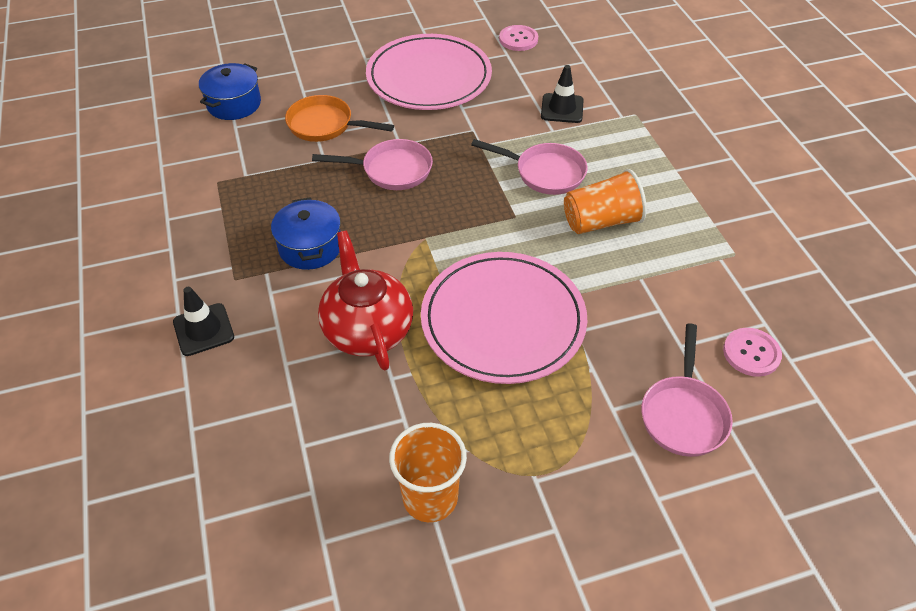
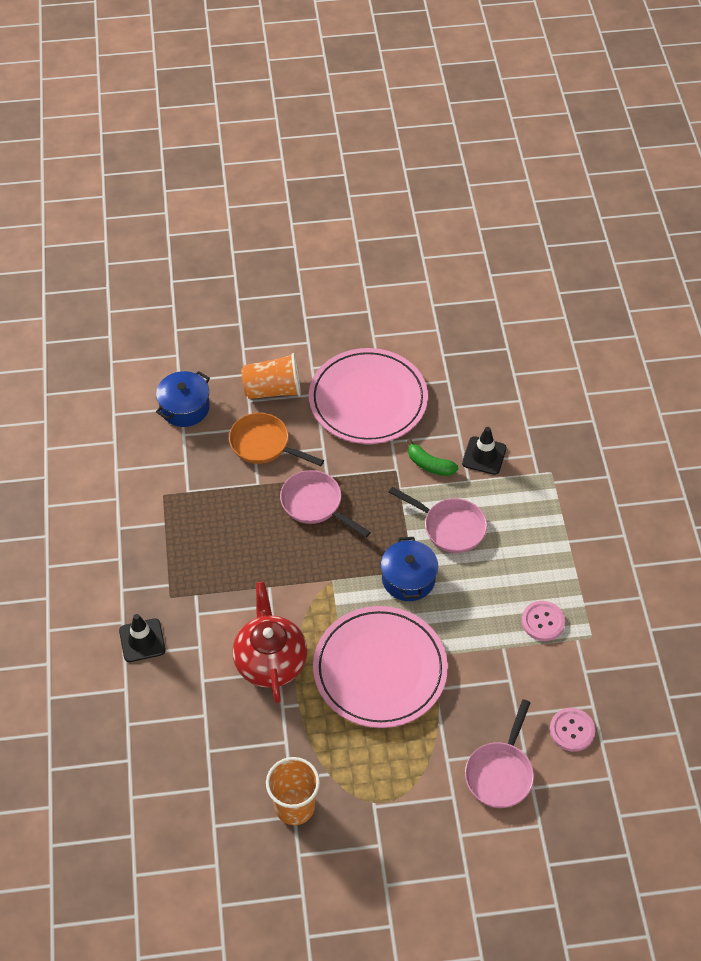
camera: 10 degrees right, 5 degrees up
(310, 247) = (235, 575): blue pot -> blue pot (408, 579)
(391, 170) = (315, 504): pink pan -> pink pan turned 150 degrees counterclockwise
(507, 122) = (429, 465): none -> green banana
(518, 39) = (463, 363): pink button -> pink button (543, 621)
(601, 221) = (486, 586): orange cup -> orange cup (273, 390)

